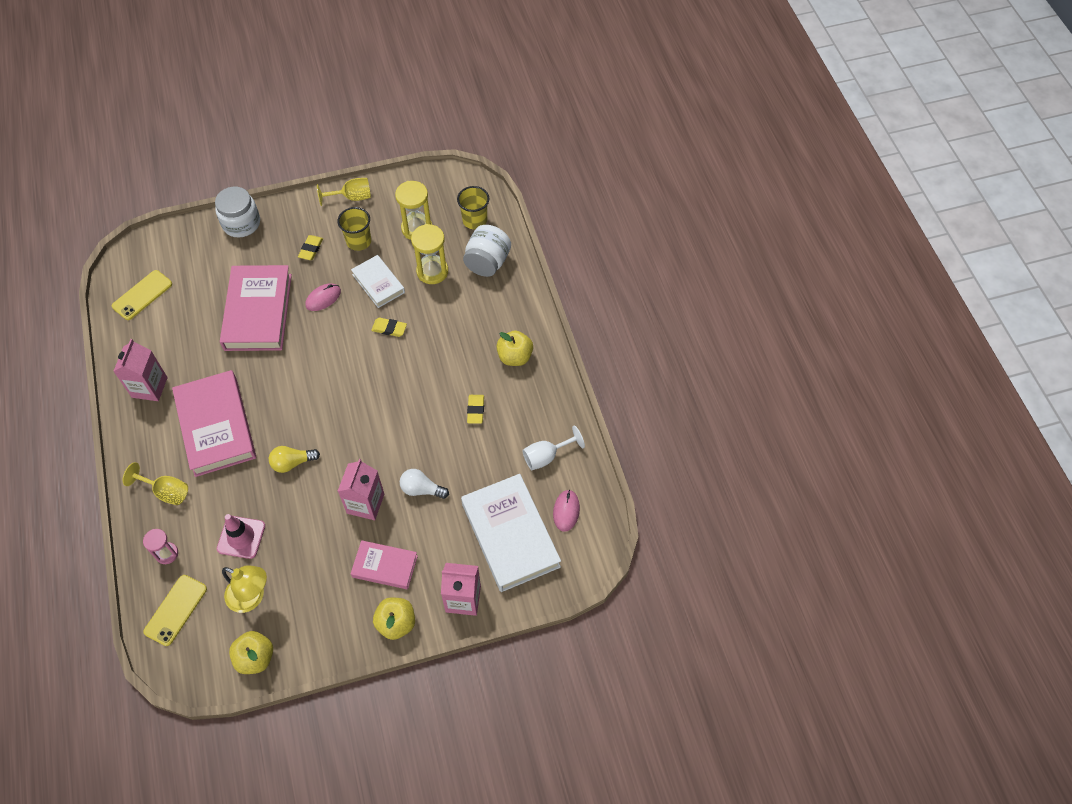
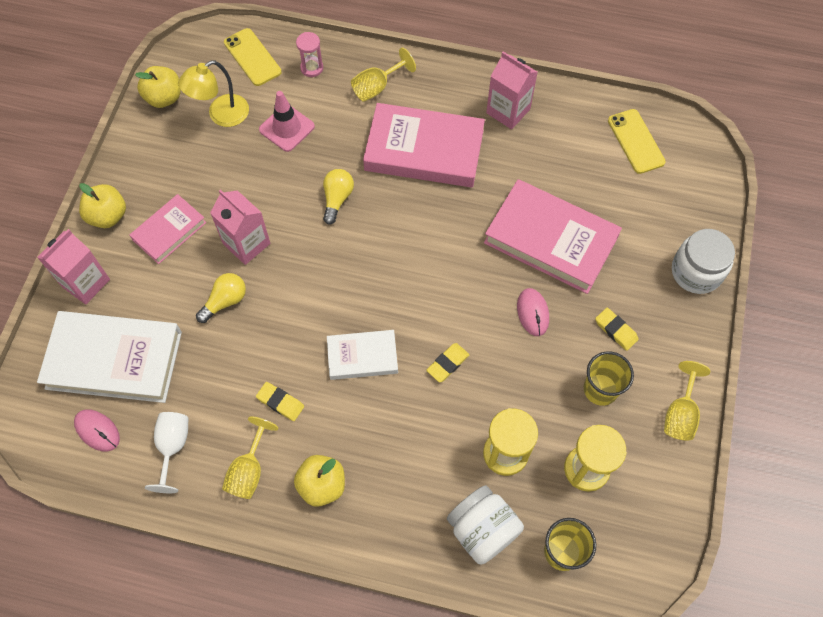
camera: 120 degrees right, 5 degrees up
(378, 283) = (521, 382): white book -> white book (362, 357)
(421, 489) = (225, 301): white light bulb -> yellow light bulb
(532, 402) = (249, 470): none -> yellow goblet

